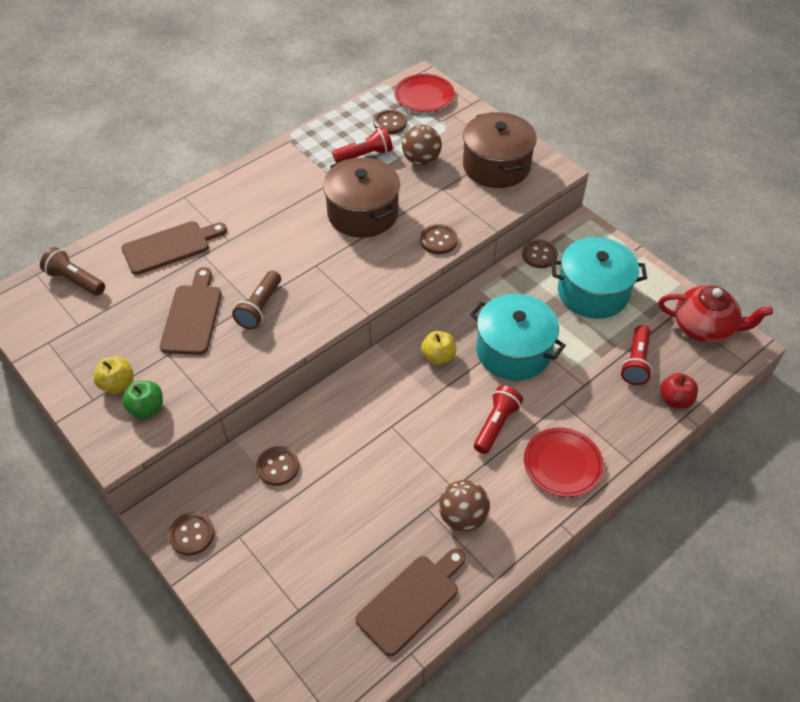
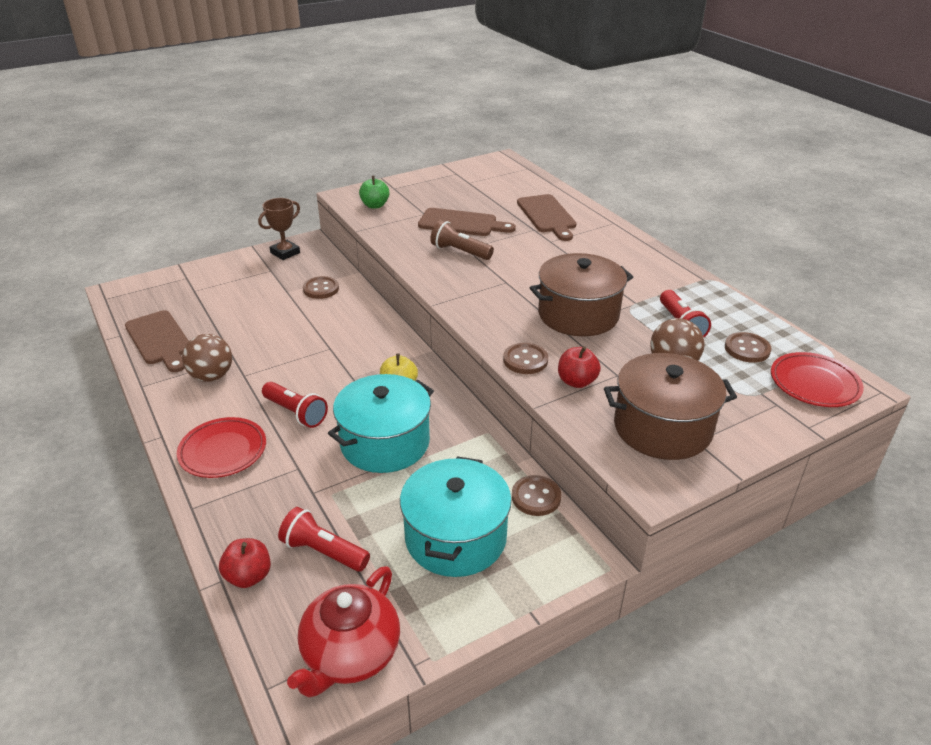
camera: 100 degrees right, 15 degrees down
(75, 281) = (516, 181): brown flashlight -> none
(118, 384) = (403, 196): yellow apple -> none
(192, 534) = (285, 253): brown button -> brown trophy
(458, 209) = (576, 381): none -> red apple

